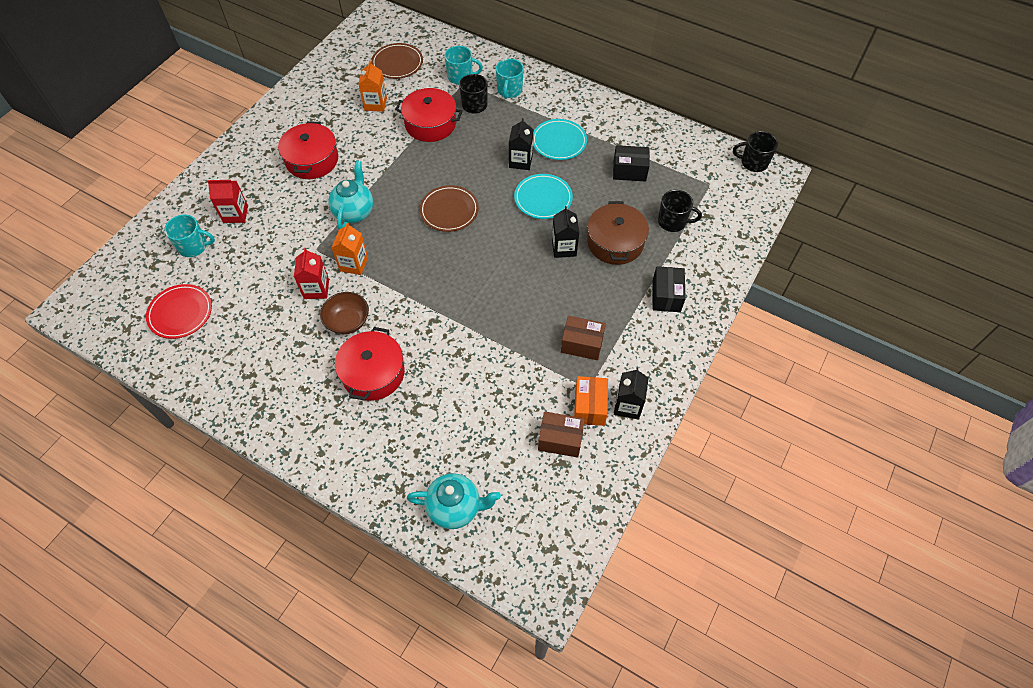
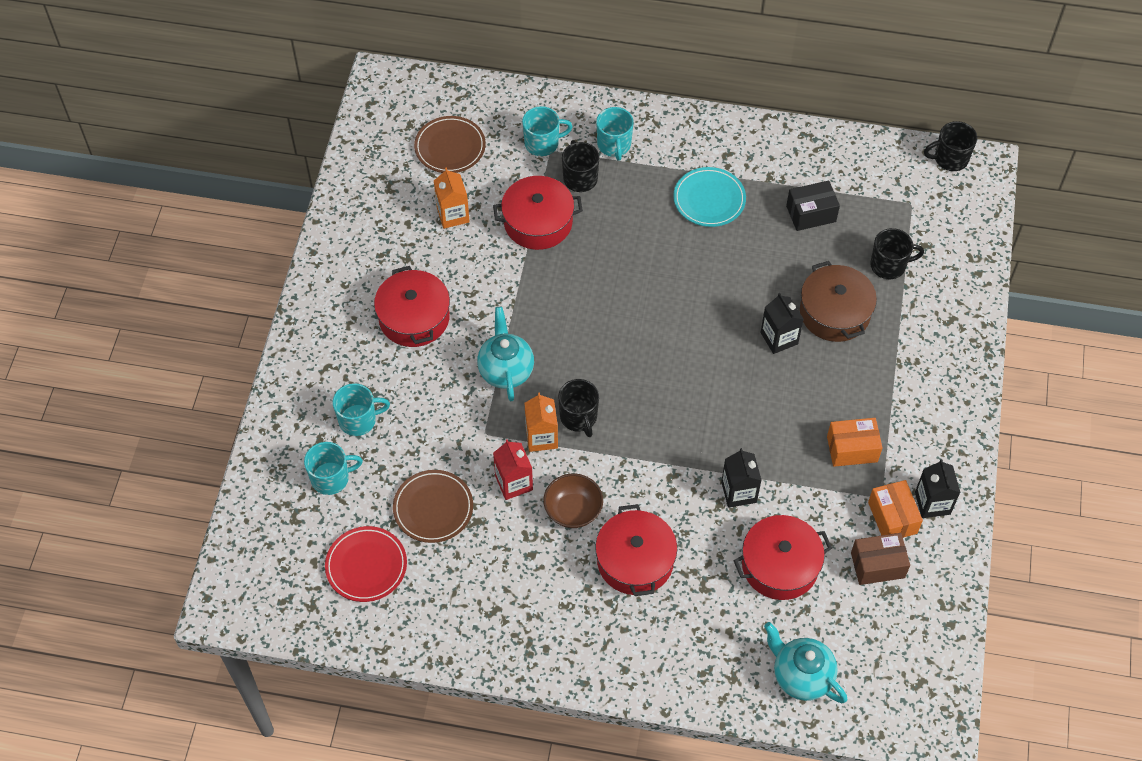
camera: 20 degrees left, 0 degrees up
(235, 214) = (358, 420): red carton -> turquoise mug
(388, 258) = (579, 417): none -> black mug
(449, 210) = (621, 333): brown plate -> brown plate (433, 508)
(455, 508) = (801, 676): turquoise teapot -> turquoise teapot turned 120 degrees counterclockwise
(482, 414) = (780, 565): none -> red pot
(520, 161) = (675, 240): black carton -> black carton (738, 492)
(543, 198) = (725, 282): turquoise plate -> none
(582, 344) = (852, 449): brown box -> orange box
(666, 296) = (920, 361): black box -> none

